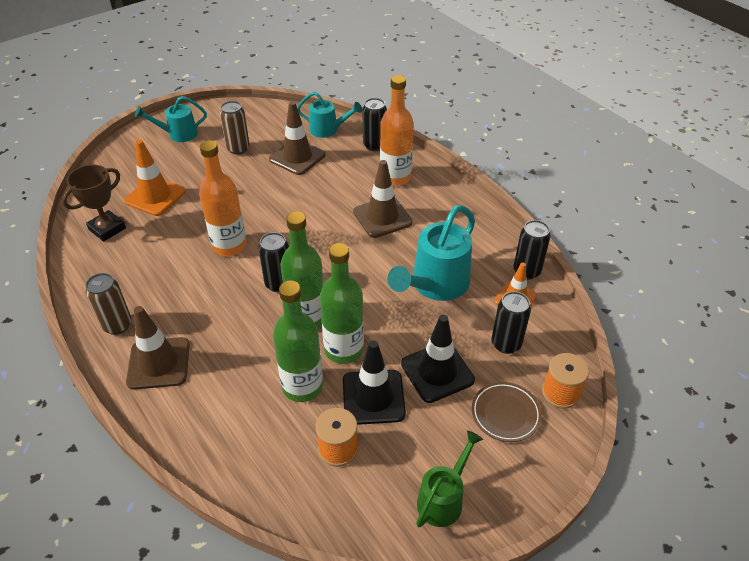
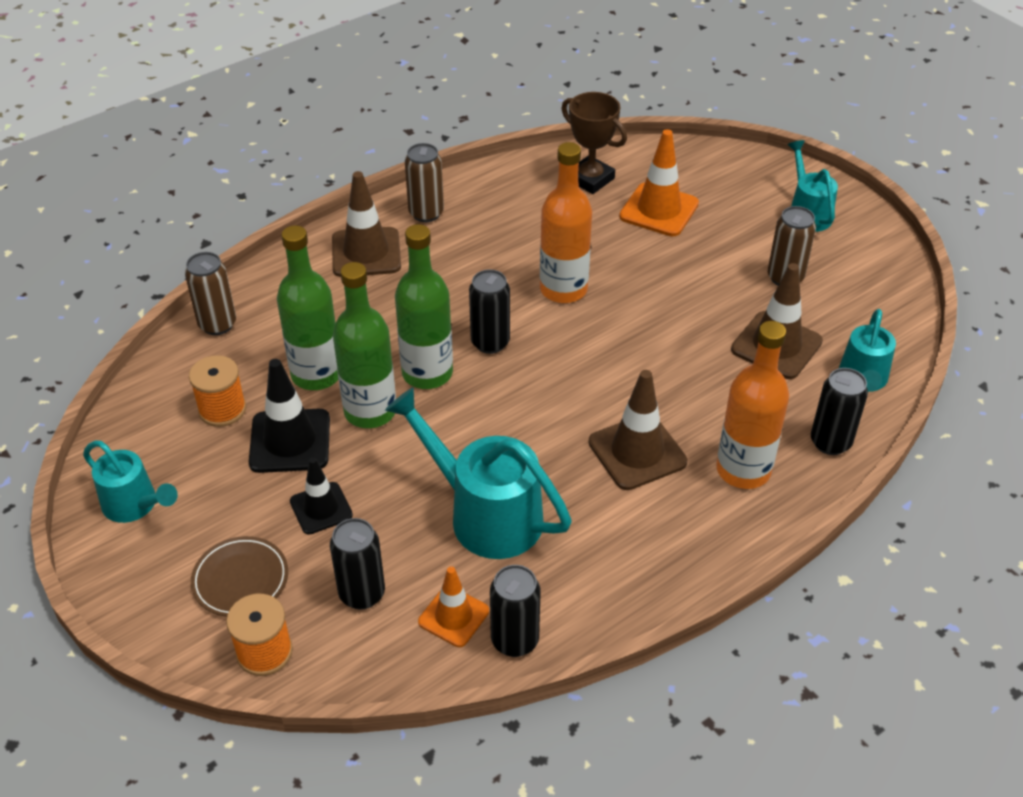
camera: 90 degrees right, 0 degrees up
(232, 467) = (217, 324): none -> brown can
(437, 372) = (321, 508): black traffic cone -> black traffic cone, size x0.64
(443, 498) = (135, 505): green watering can -> turquoise watering can

